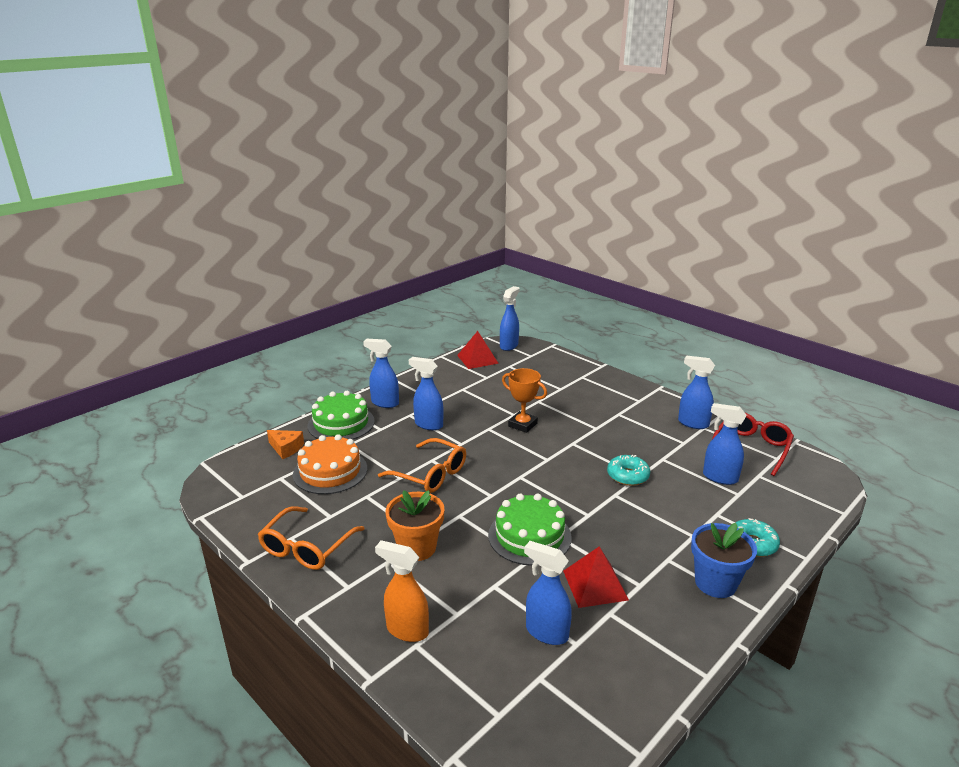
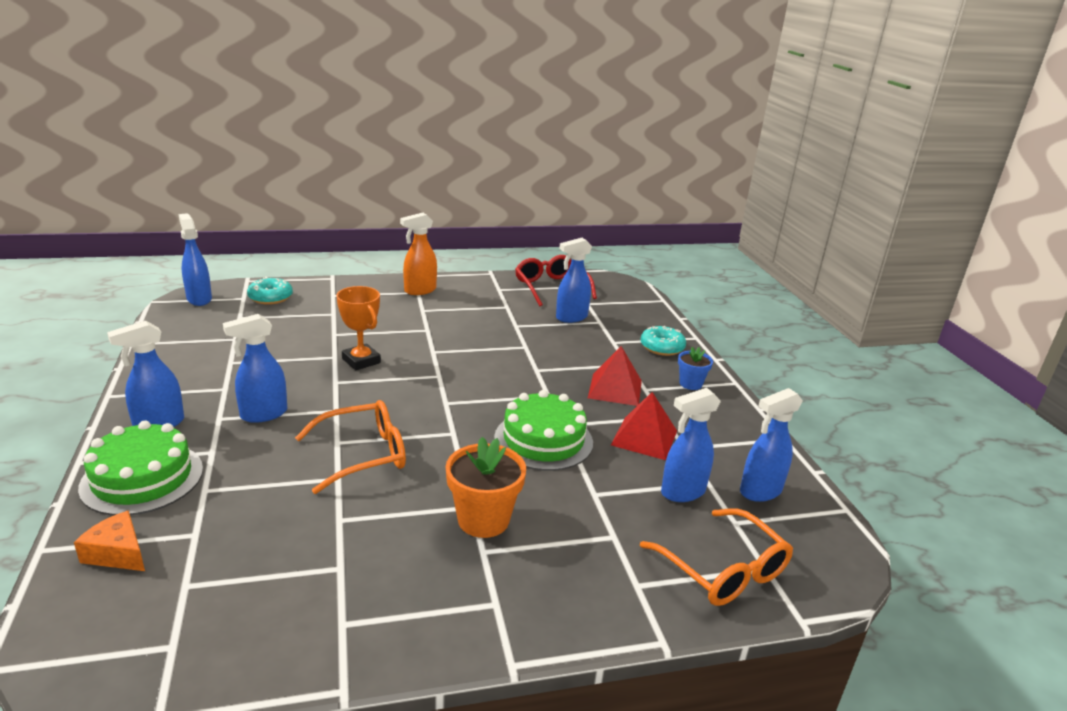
camera: 60 degrees left, 0 degrees up
(286, 448) = (117, 553): orange cheese -> orange cheese turned 120 degrees counterclockwise
(307, 547) = (381, 614): orange glasses -> orange glasses (723, 570)
(330, 471) = (241, 530): orange cake -> none
(407, 630) = (610, 583): orange spray bottle -> orange spray bottle (419, 290)
(477, 359) = (187, 327): red pyramid -> red pyramid (615, 389)
(522, 425) = (361, 361): orange trophy -> orange trophy turned 75 degrees clockwise
(627, 476) = (518, 351): turquoise donut -> turquoise donut (270, 297)
(692, 423) = (487, 290): blue spray bottle -> blue spray bottle (760, 491)
(715, 583) = (690, 384): blue flower pot -> blue flower pot, size x0.59

